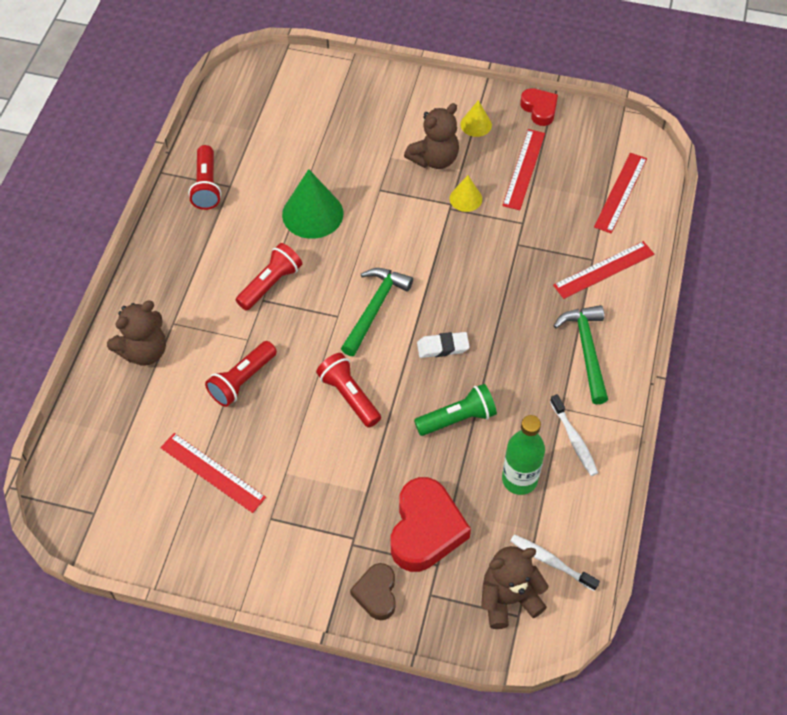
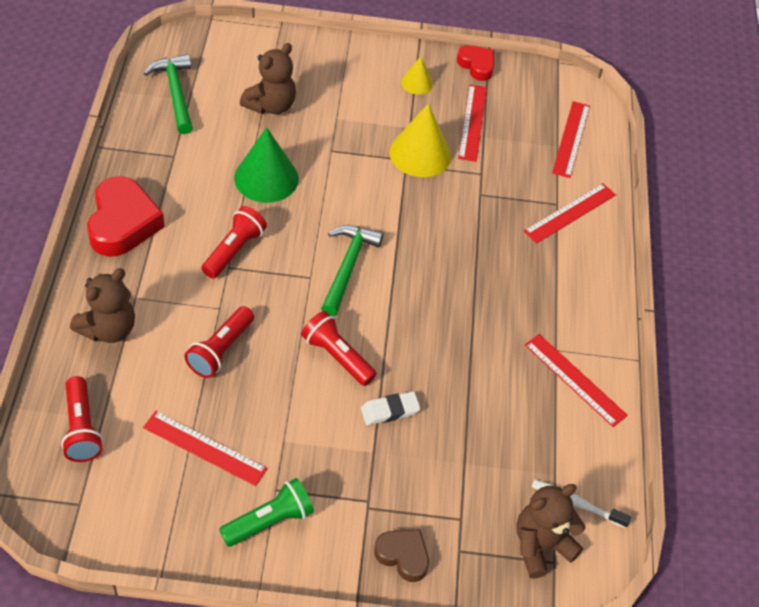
camera: 15 degrees left, 5 degrees down
(206, 186) = (149, 157): red flashlight -> red flashlight (81, 428)
(376, 594) = (403, 556): brown heart -> brown heart turned 135 degrees clockwise
(425, 529) = (442, 484): red heart -> red heart (123, 223)
(434, 159) = (381, 118): brown teddy bear -> brown teddy bear (271, 105)
(442, 347) = (425, 300): white eraser -> white eraser (390, 411)
(458, 418) = (453, 369): green flashlight -> green flashlight (270, 521)
(465, 198) = (420, 154): yellow cone -> yellow cone, size x1.85
(519, 479) = (528, 424): green bottle -> none
(574, 440) = (574, 380): white toothbrush -> red ruler
(586, 350) = (569, 291): green hammer -> green hammer (175, 93)

